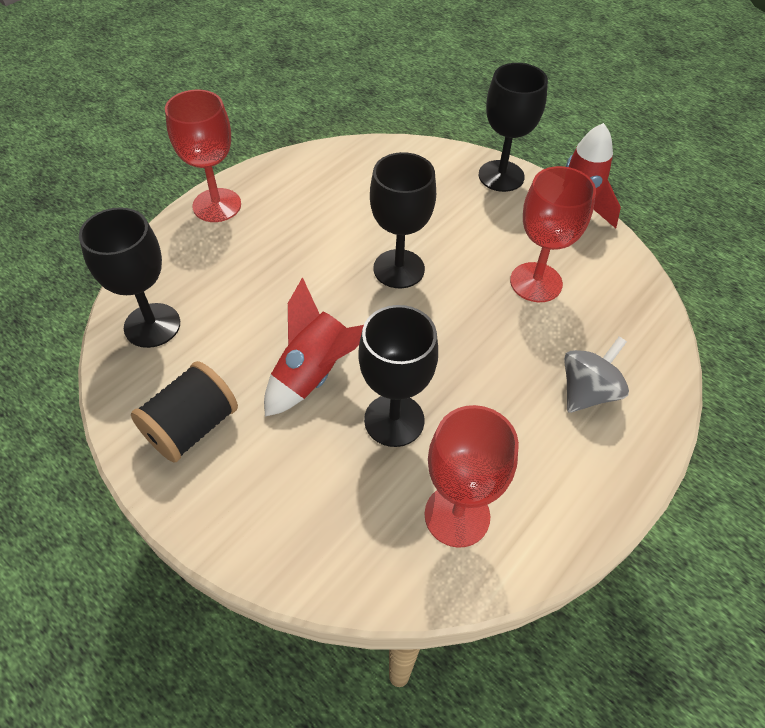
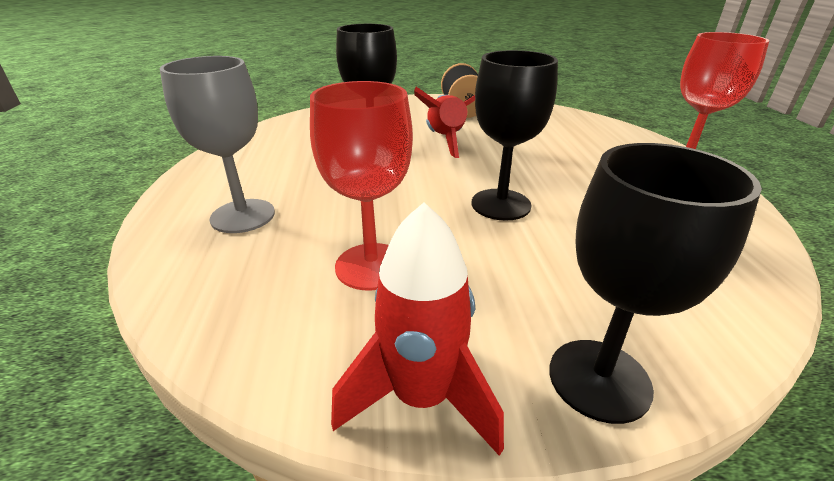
camera: 135 degrees right, 20 degrees down
(152, 325) = (556, 119): black goblet -> none
(457, 515) = (291, 139): red goblet -> none
(587, 392) = (243, 216): grey spinning top -> grey goblet

